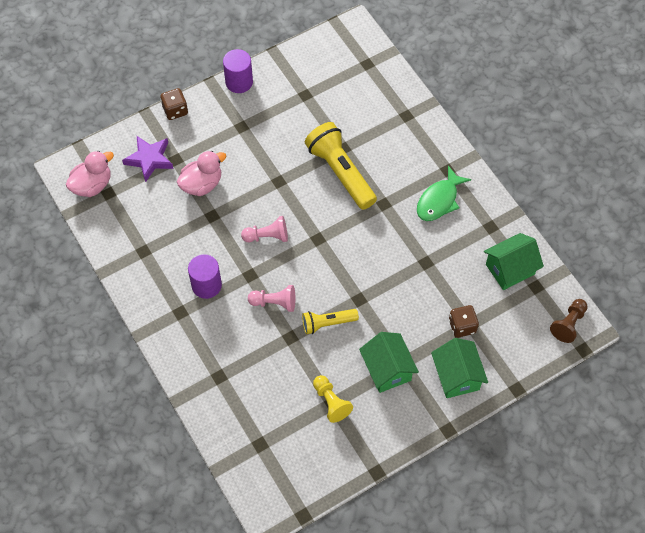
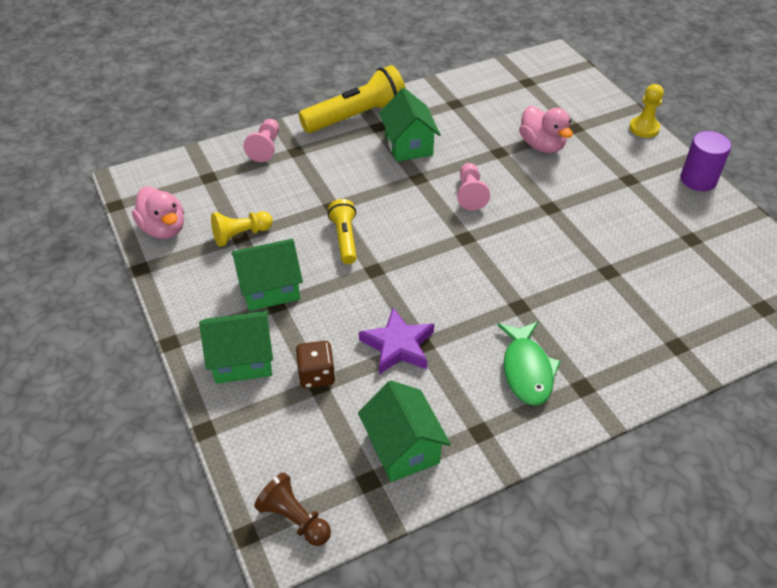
camera: 95 degrees right, 15 degrees down
(92, 185) = (536, 72): pink duck -> pink duck (163, 229)
(149, 159) = (573, 109): purple star -> purple star (398, 346)
(175, 110) = (644, 128): brown dice -> yellow pawn
(206, 285) = (408, 145): purple cylinder -> green house
(274, 302) = (379, 196): pink pawn -> pink pawn (265, 148)
(341, 172) = (568, 266): yellow flashlight -> yellow flashlight (357, 117)
(439, 200) = (527, 370): green fish -> green fish turned 135 degrees counterclockwise

